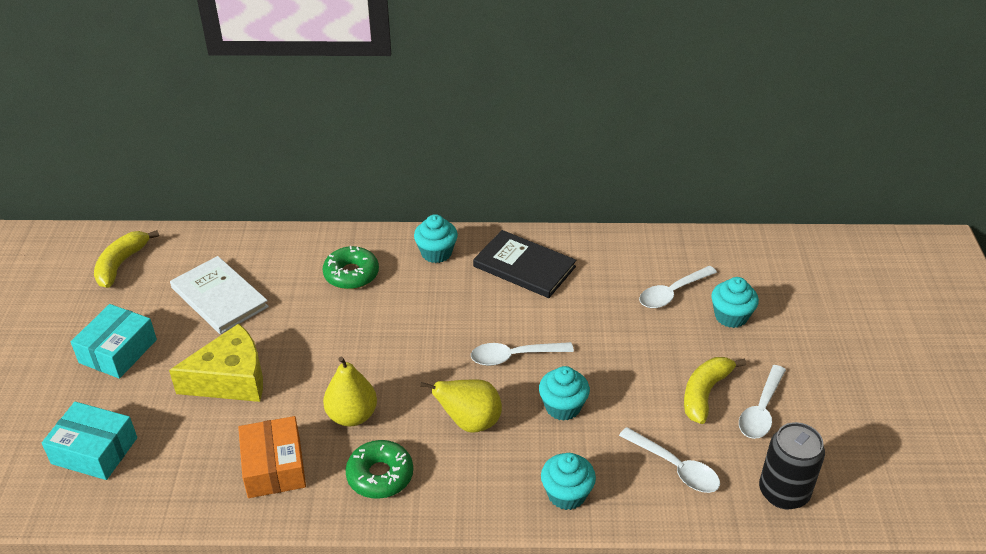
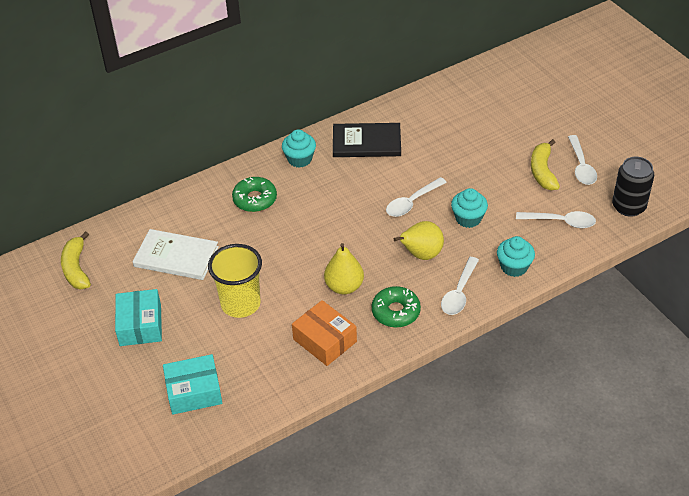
camera: 30 degrees left, 5 degrees up
(230, 379) = (240, 304): yellow cheese -> yellow cup
(672, 293) = (473, 118): white spoon -> white spoon (459, 293)
(731, 316) = (520, 117): turquoise cupcake -> none

